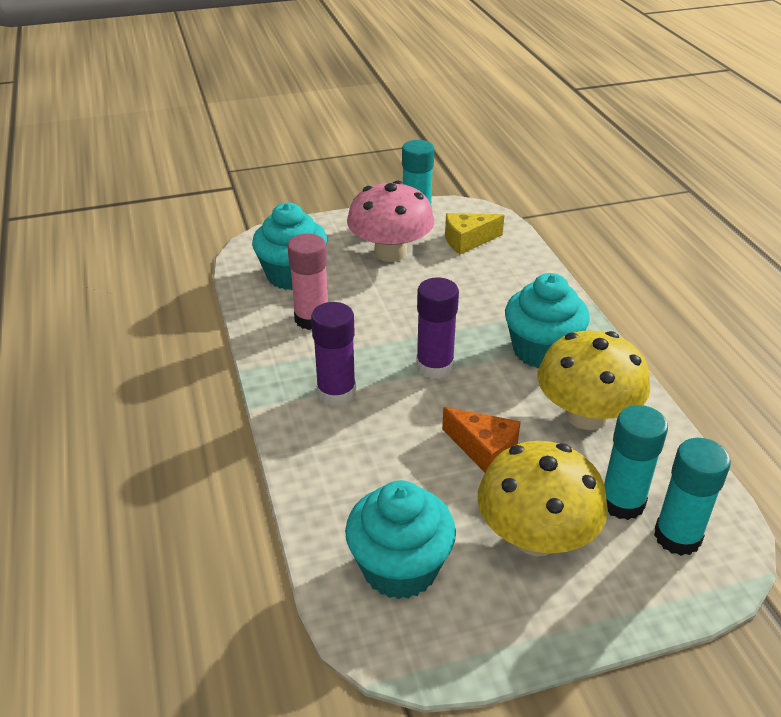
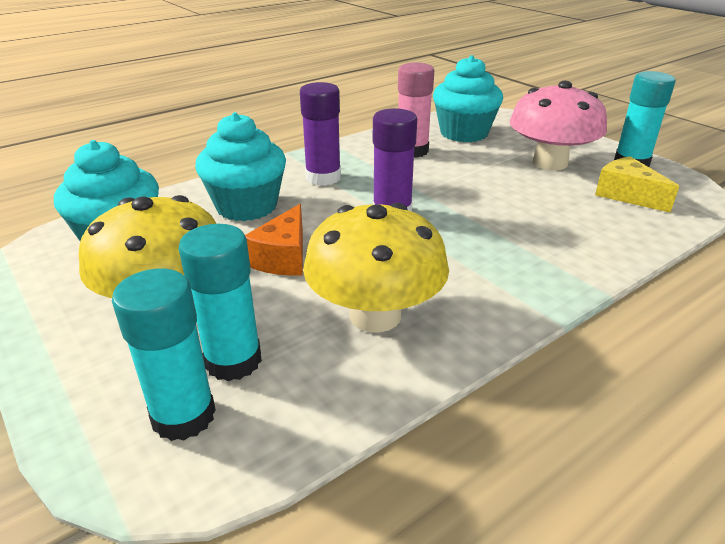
camera: 70 degrees right, 5 degrees down
(541, 350) = (471, 269): turquoise cupcake -> turquoise cupcake (246, 206)

